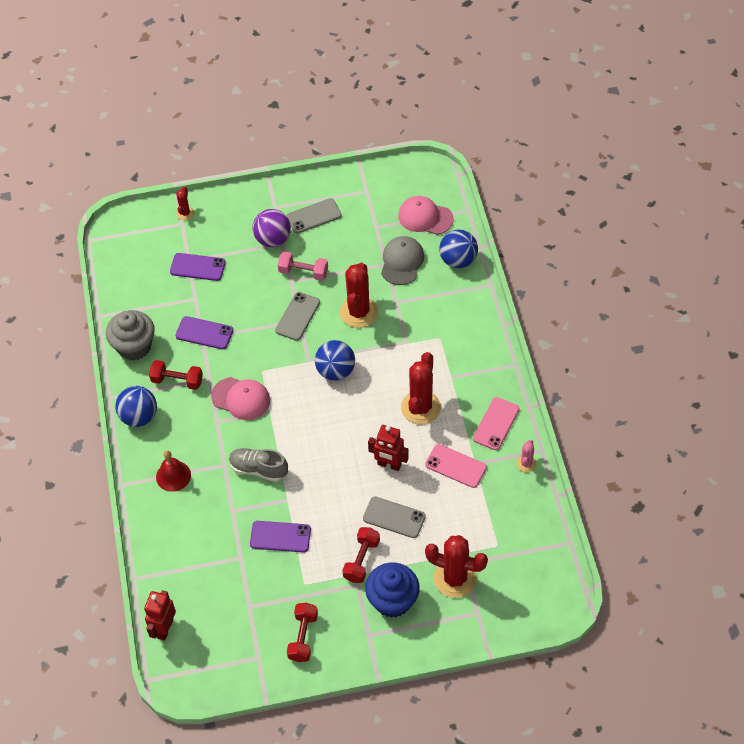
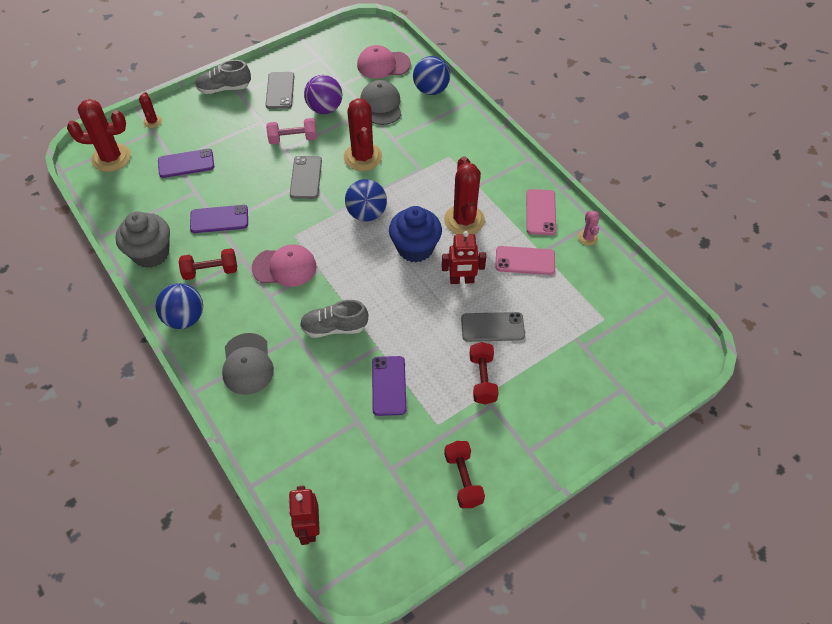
camera: 25 degrees left, 0 degrees up
(173, 476) = (247, 364): red bell -> grey cap
(263, 197) = (224, 88): none -> grey shoe
(273, 239) = (250, 120): purple ball -> purple ball (325, 109)
(280, 537) = (389, 385): purple phone -> purple phone turned 75 degrees counterclockwise
(314, 216) = (280, 90): grey phone -> grey phone turned 45 degrees counterclockwise
(392, 600) = (534, 407): blue cupcake -> blue cupcake (415, 248)
(455, 578) = (582, 364): red cactus -> red cactus (111, 158)

